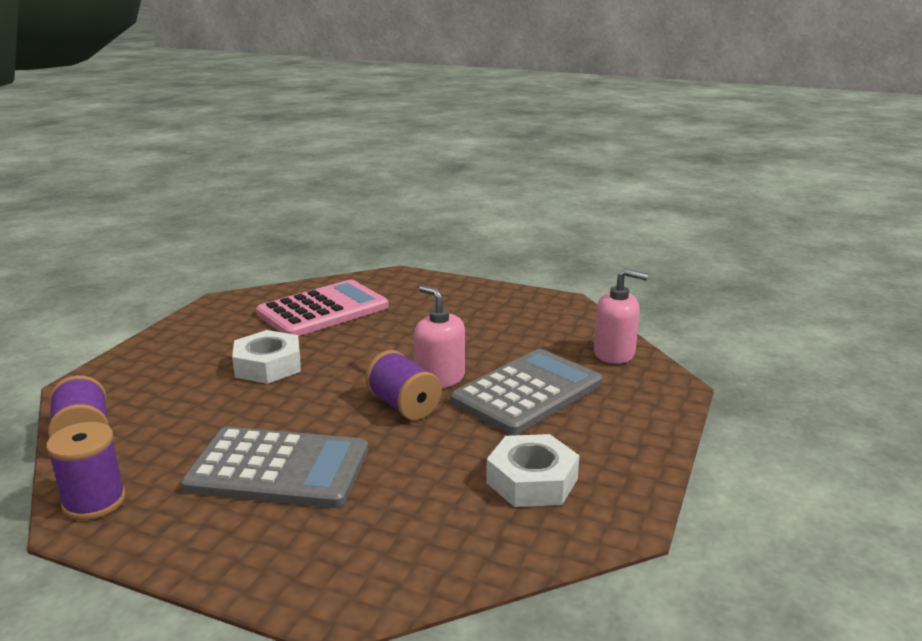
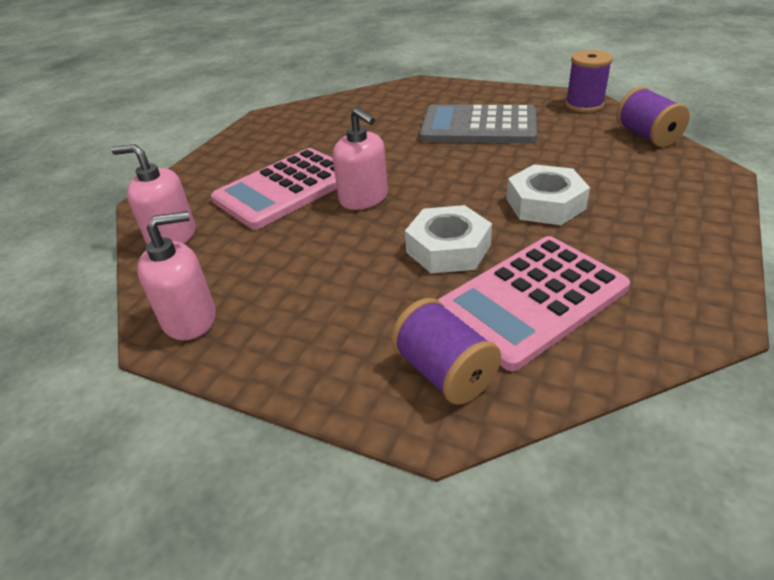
camera: 175 degrees left, 15 degrees up
(403, 405) = (396, 171): purple spool -> purple spool (444, 372)
(527, 392) = (285, 189): grey calculator -> pink calculator
(532, 481) = (309, 130): white nut -> white nut (448, 248)
(553, 307) = (190, 319): none -> pink soap dispenser

